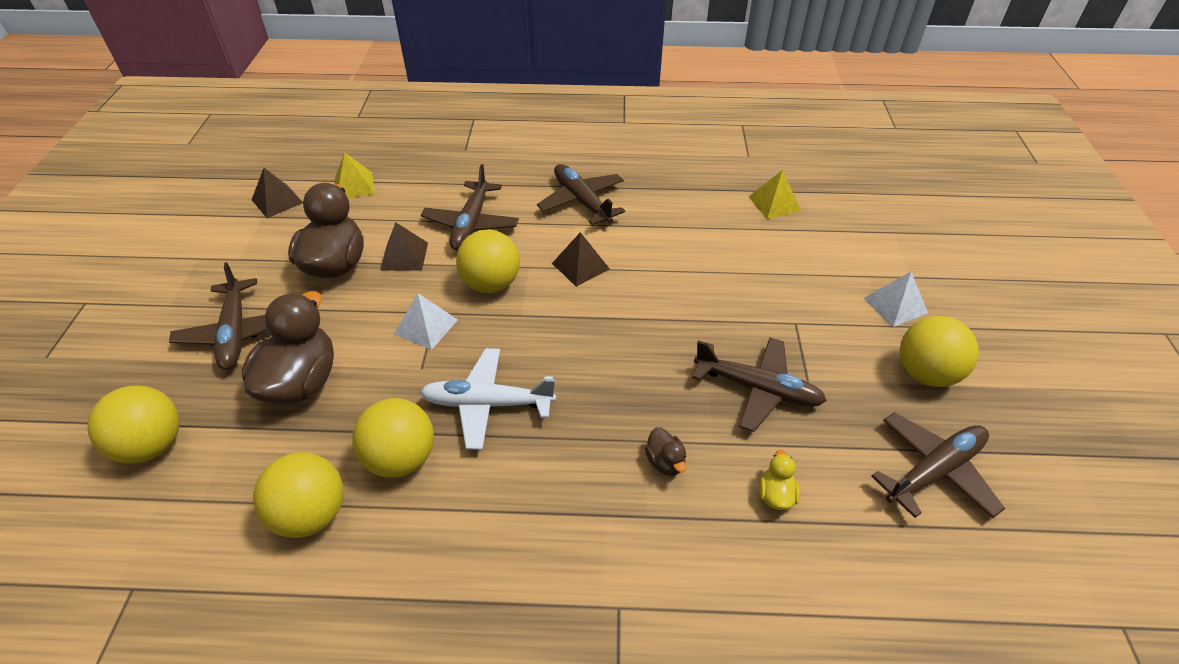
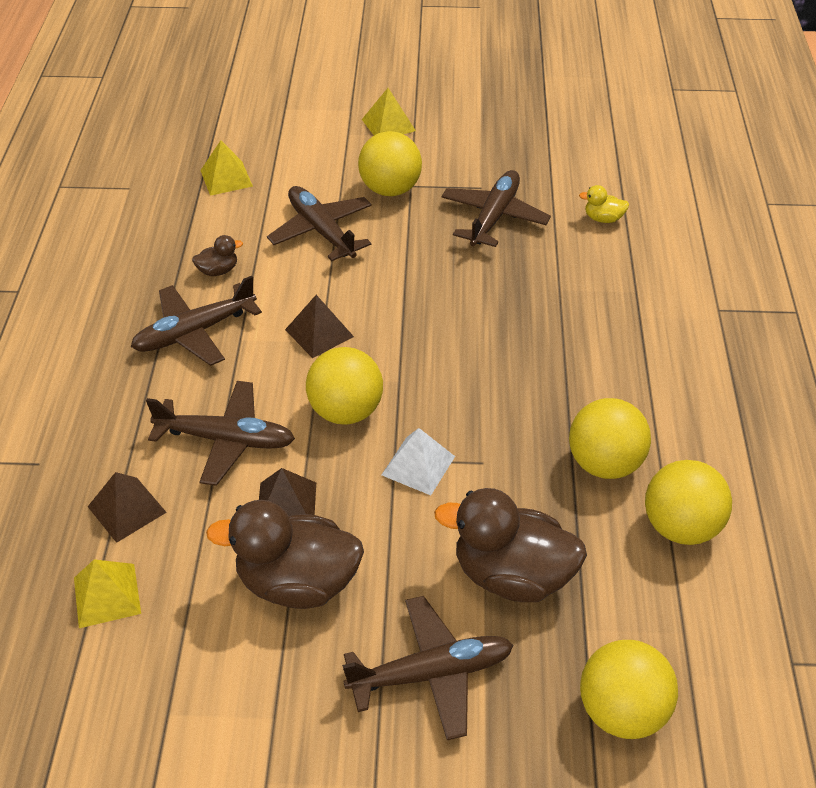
camera: 90 degrees left, 0 degrees up
(277, 201) = (129, 700): brown pyramid -> brown pyramid (127, 509)
(487, 404) = (528, 401): white plane -> none
(665, 462) = (581, 278): brown duck -> brown duck (218, 271)
(895, 305) = (388, 125): white pyramid -> yellow pyramid
(925, 373) = (469, 123): yellow ball -> yellow ball (390, 189)
(934, 471) = (567, 137): brown plane -> brown plane (321, 231)

